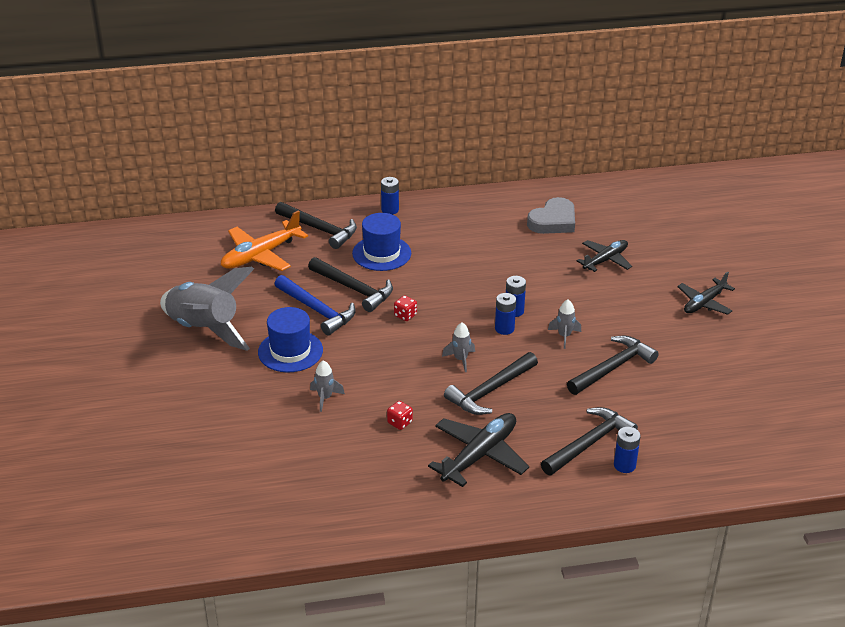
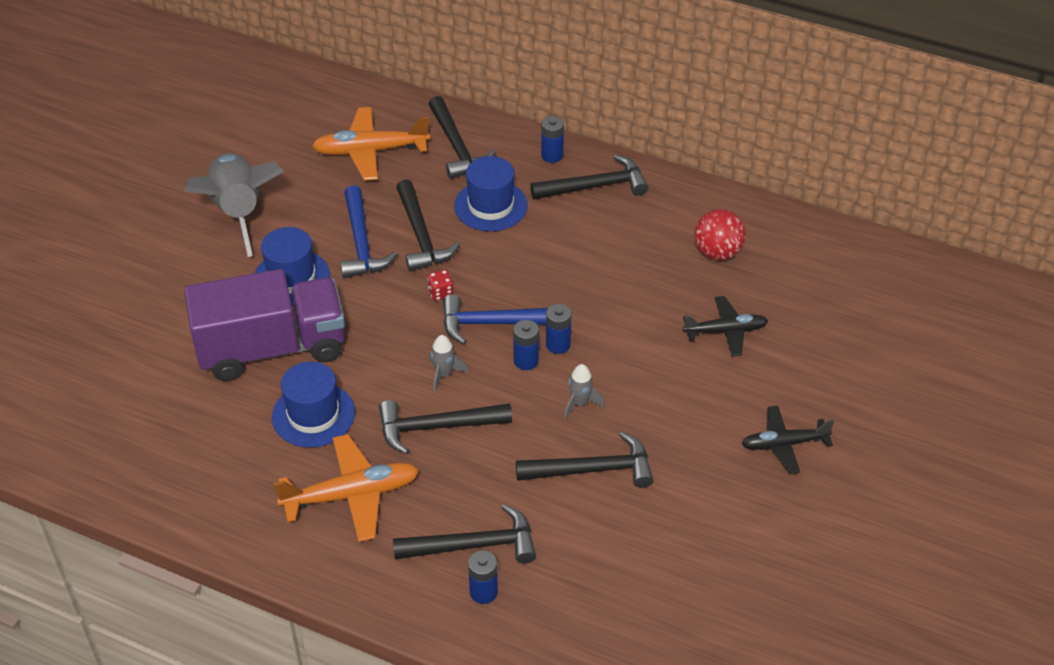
camera: 35 degrees right, 10 degrees up
(325, 398) = (272, 348): grey rocket -> purple truck
(399, 422) = (313, 415): red dice -> blue hat
(437, 216) = (595, 186): none -> black hammer
(461, 317) = (495, 323): none -> blue hammer
(479, 455) = (352, 495): black plane -> orange plane
(553, 221) = (717, 252): grey heart -> red ball

